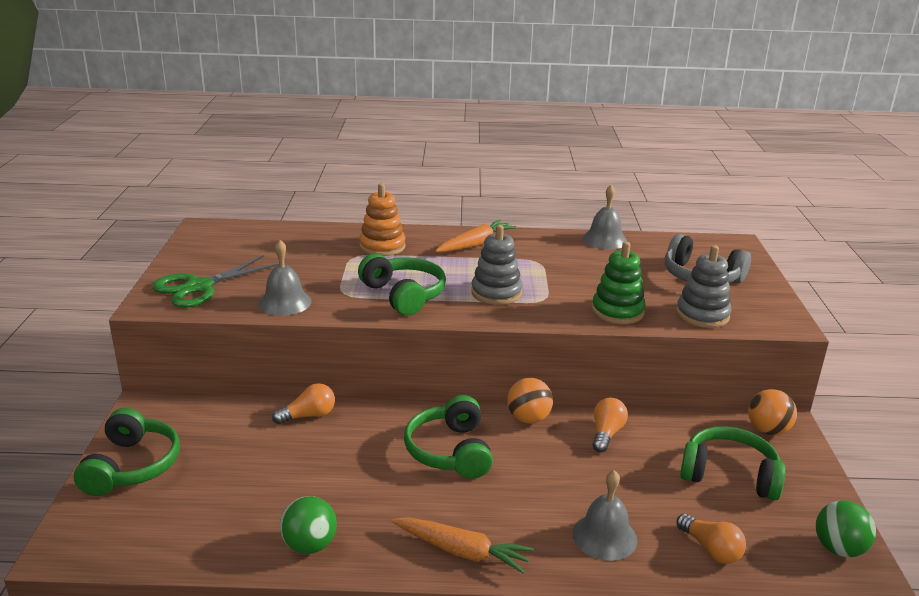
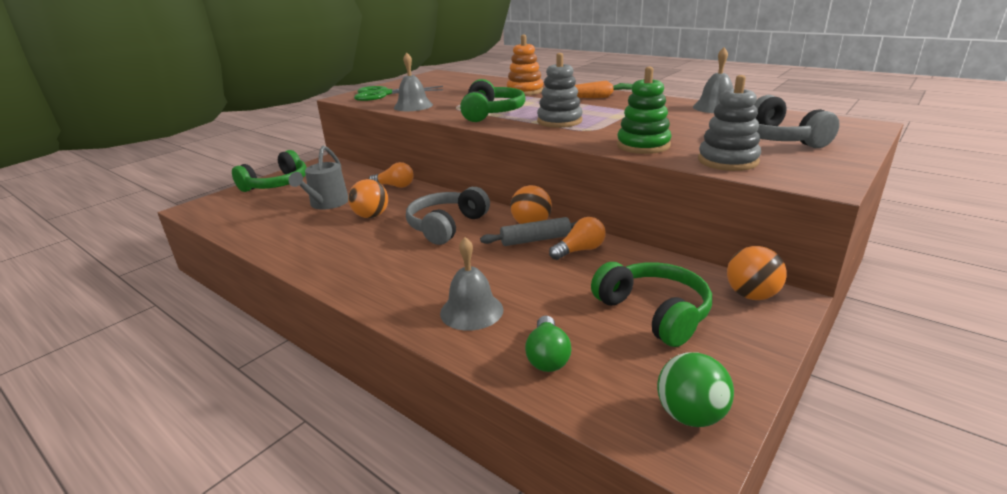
camera: 40 degrees right, 0 degrees up
(260, 471) = (327, 204): none -> grey watering can
(310, 545) = (290, 245): green ball -> none
(346, 468) = (371, 216): none -> orange ball
(450, 451) = (446, 226): green headphones -> grey headphones
(462, 551) = (362, 280): orange carrot -> none
(555, 436) = (535, 240): none -> grey rolling pin
(710, 549) = (547, 356): orange light bulb -> green light bulb

